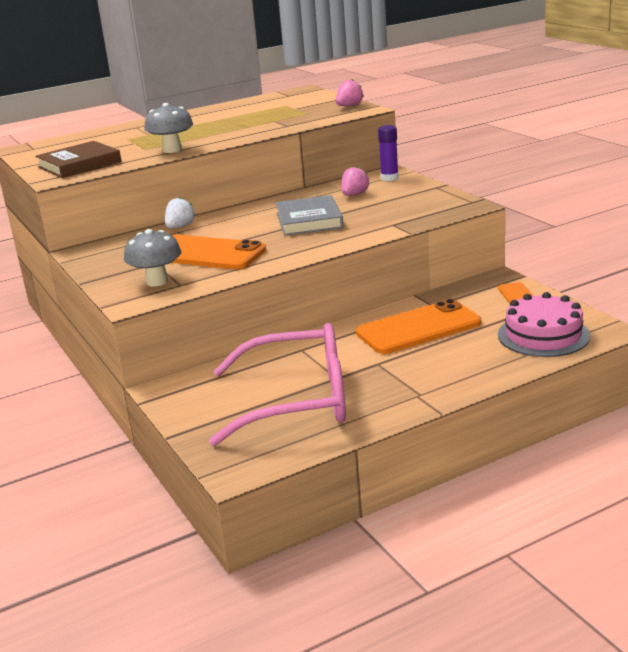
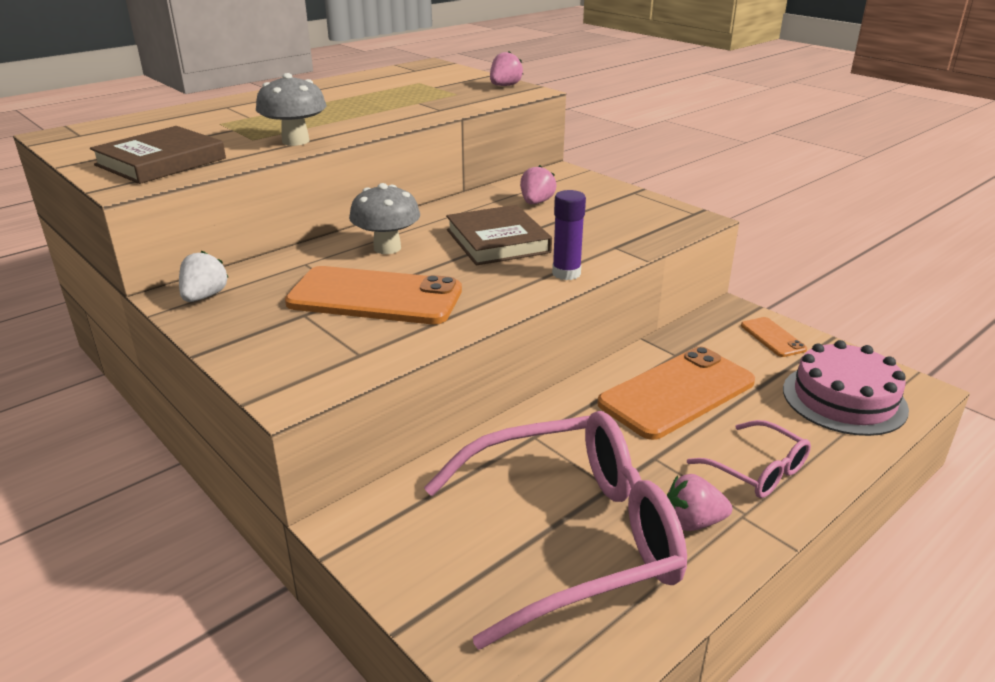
camera: 15 degrees left, 5 degrees up
(157, 281) = (319, 349): grey mushroom -> grey mushroom (387, 248)
(180, 227) = (317, 251): white strawberry -> white strawberry (204, 297)
(309, 220) = (497, 241): grey book -> brown book
(381, 397) = (693, 522): none -> pink strawberry
(389, 178) = (566, 179): purple glue stick -> purple glue stick (566, 273)
(445, 373) = (757, 470): none -> pink glasses

